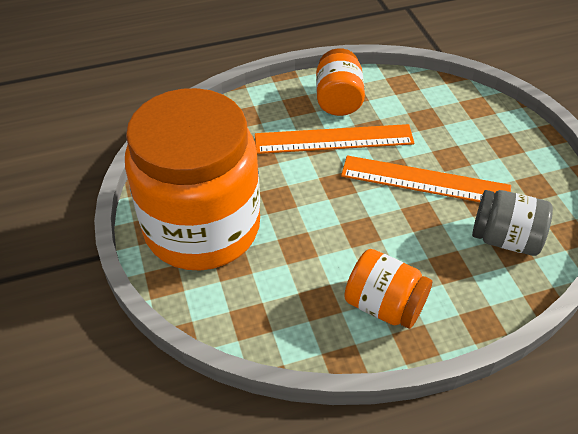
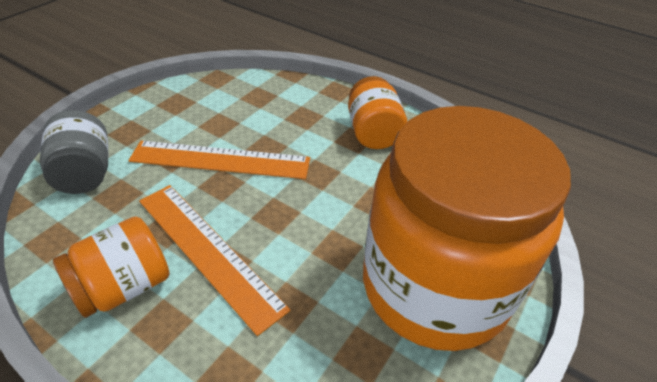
camera: 130 degrees left, 5 degrees down
(425, 181) = (220, 160): orange ruler -> orange ruler turned 60 degrees counterclockwise
(505, 238) = (250, 101): grey jar -> grey jar (85, 173)

